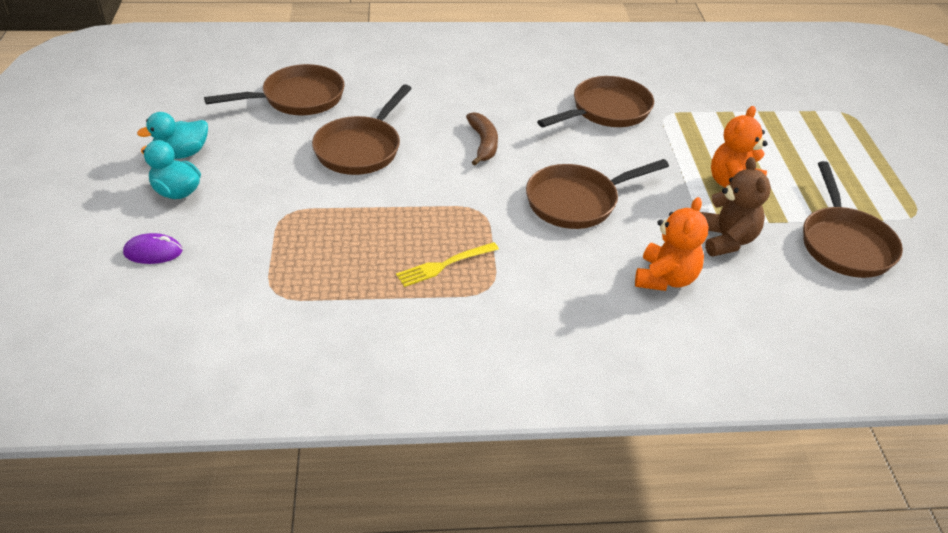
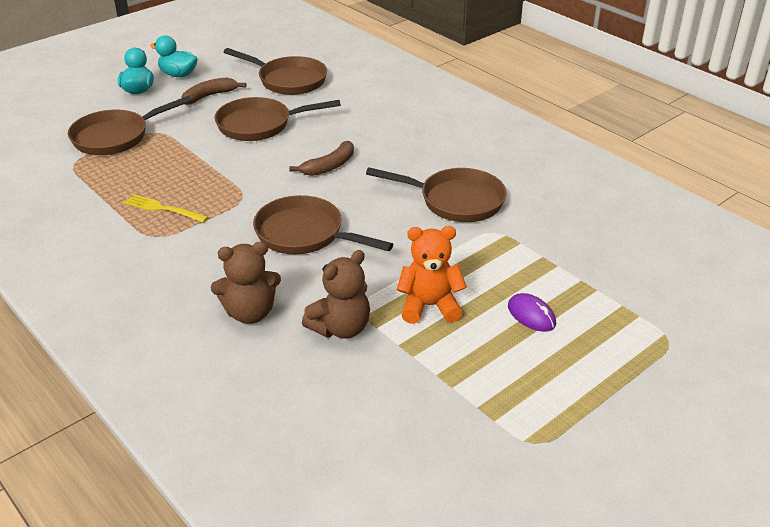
camera: 55 degrees right, 5 degrees down
(153, 252) = (74, 110): purple mouse -> purple mouse (531, 315)
(260, 153) = (209, 96): none -> brown banana
(665, 278) = (250, 313): orange teddy bear -> brown teddy bear
(844, 244) = (419, 404): brown pan -> brown pan (115, 137)

